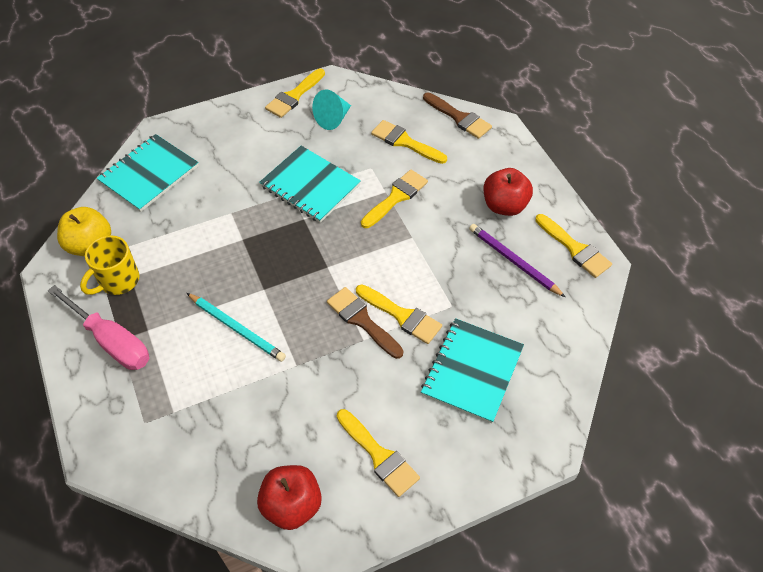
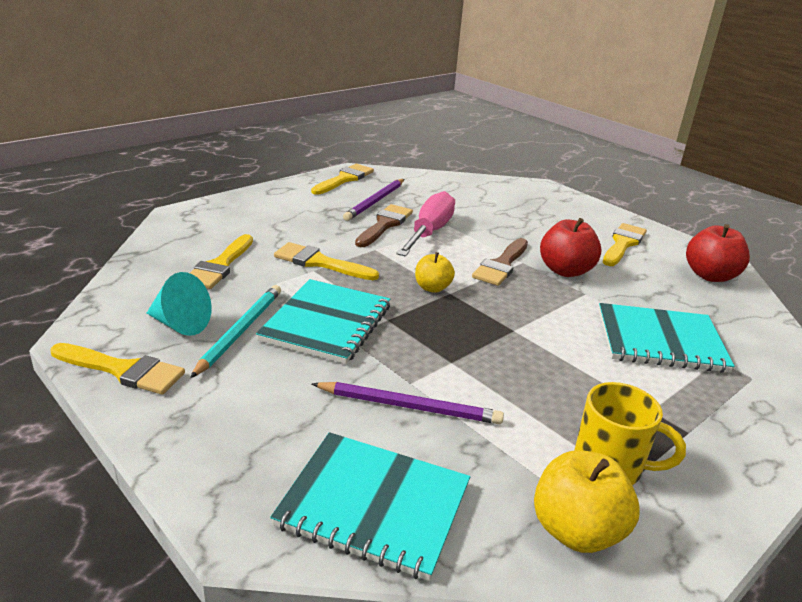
camera: 110 degrees left, 25 degrees down
(111, 341) = (698, 439): pink screwdriver -> pink screwdriver (429, 232)
(210, 206) = (410, 406): none -> purple pencil
(237, 328) = (581, 338): turquoise pencil -> turquoise pencil (240, 331)
(338, 257) = (432, 288): none -> yellow apple
(401, 315) = (478, 246): yellow brush -> none
(459, 117) = (166, 236): brown brush -> brown brush (384, 225)
(472, 371) = (507, 213): turquoise notebook -> turquoise notebook (660, 341)
(504, 206) = (305, 207): red apple -> red apple (565, 271)

